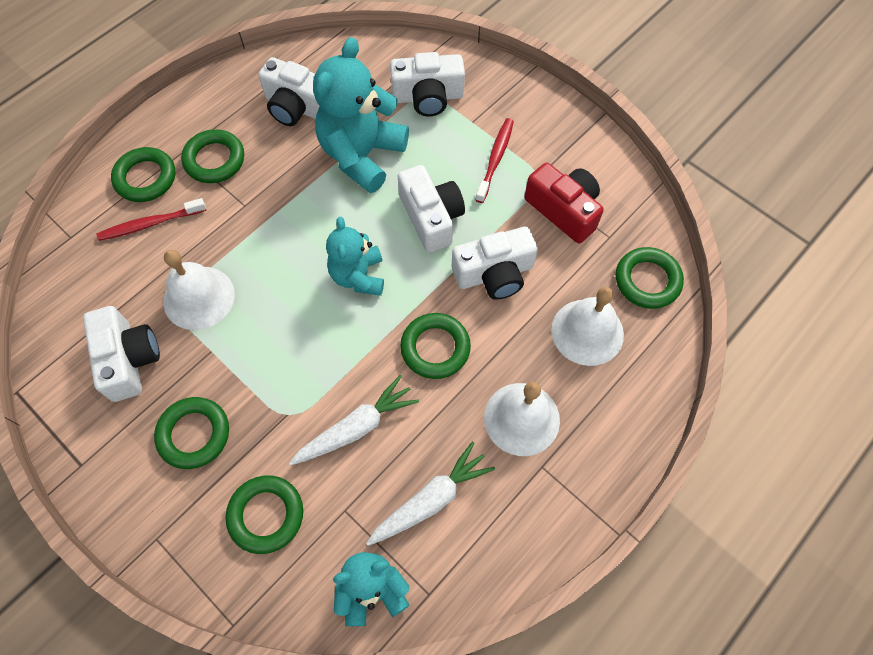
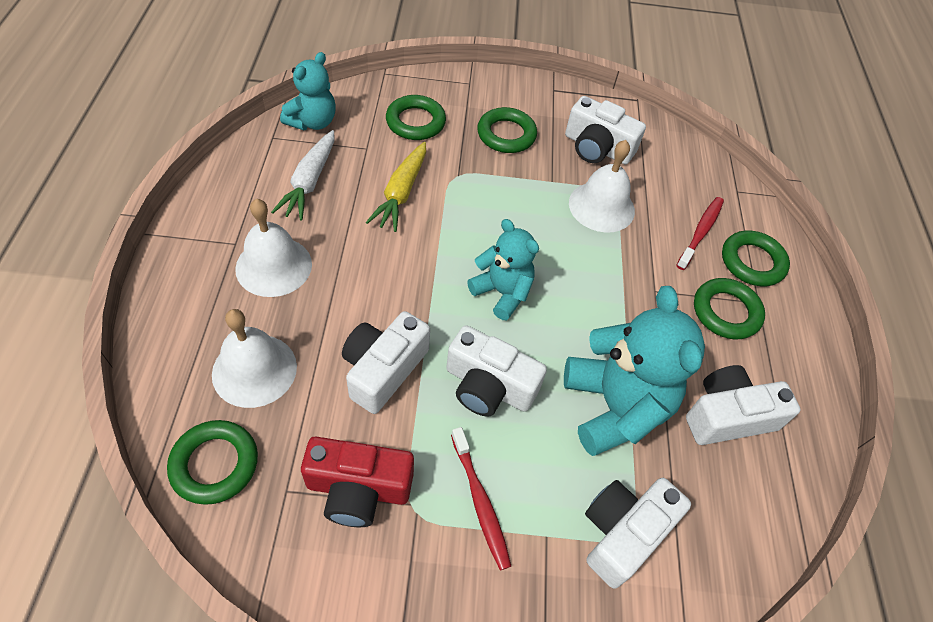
camera: 135 degrees right, 10 degrees down
(356, 427) = (401, 193): white carrot -> yellow carrot
(435, 348) = (387, 276): green ring -> none

